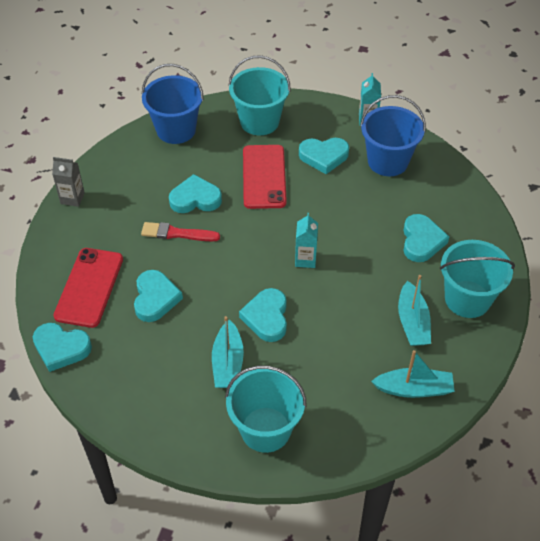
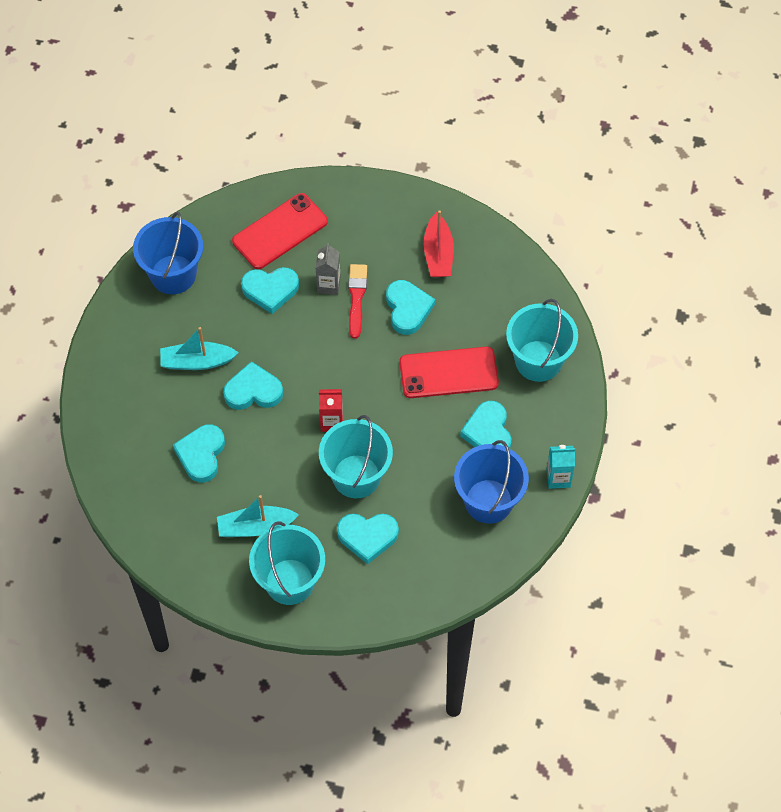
camera: 85 degrees right, 10 degrees up
(61, 348) = (207, 221): turquoise heart -> turquoise heart (201, 455)
(72, 198) = (396, 196): grey carton -> grey carton (328, 285)
(89, 287) = (280, 231): red phone -> red phone turned 45 degrees counterclockwise
(142, 174) = (438, 254): none -> red boat
(176, 130) = (512, 277): blue bucket -> blue bucket (173, 274)
(265, 429) = (125, 400): turquoise bucket -> turquoise bucket (356, 476)
(305, 259) = (331, 422): turquoise carton -> red carton
(414, 389) = (174, 527): turquoise boat -> none

